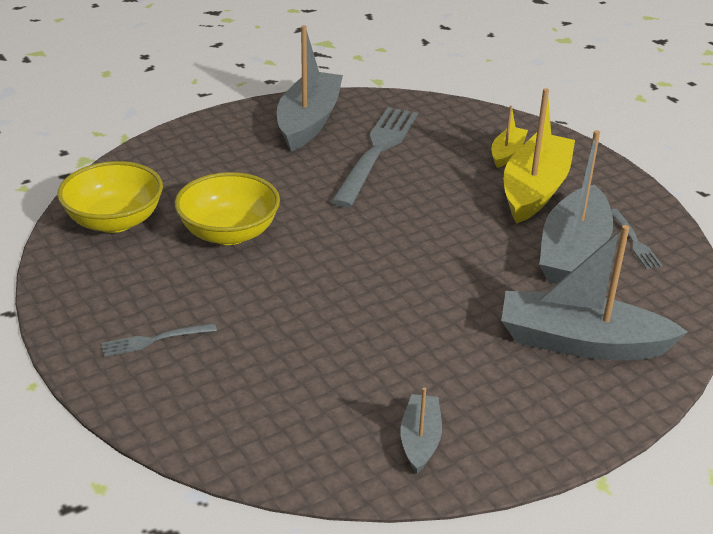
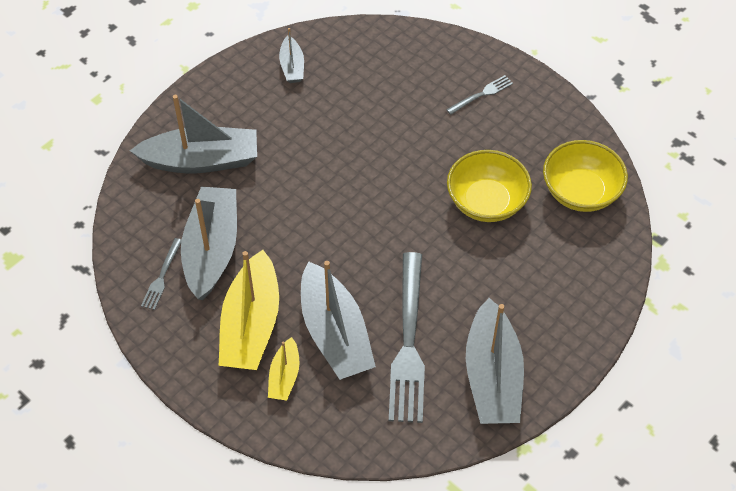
camera: 165 degrees right, 20 degrees up
(448, 170) = (335, 333): none -> grey boat
(634, 241) = (162, 276): grey fork -> grey fork turned 135 degrees counterclockwise

